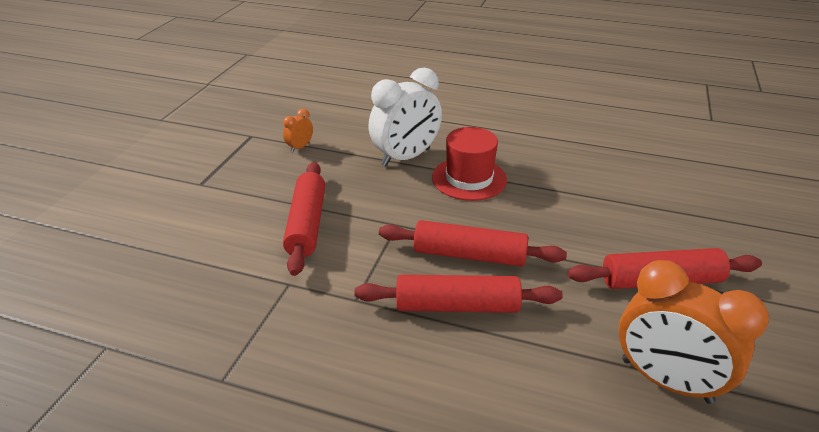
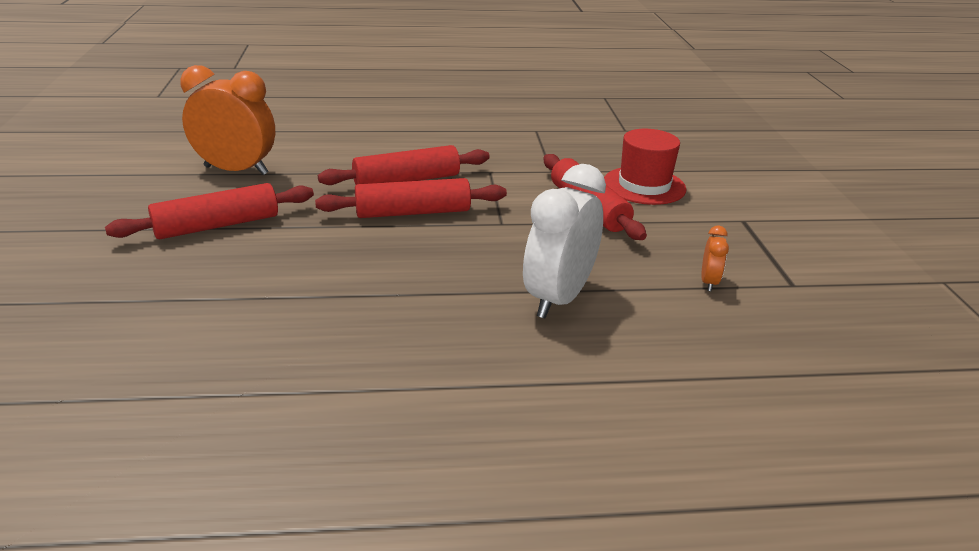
camera: 155 degrees right, 5 degrees down
(469, 178) = (454, 286): red hat -> red hat (644, 185)

